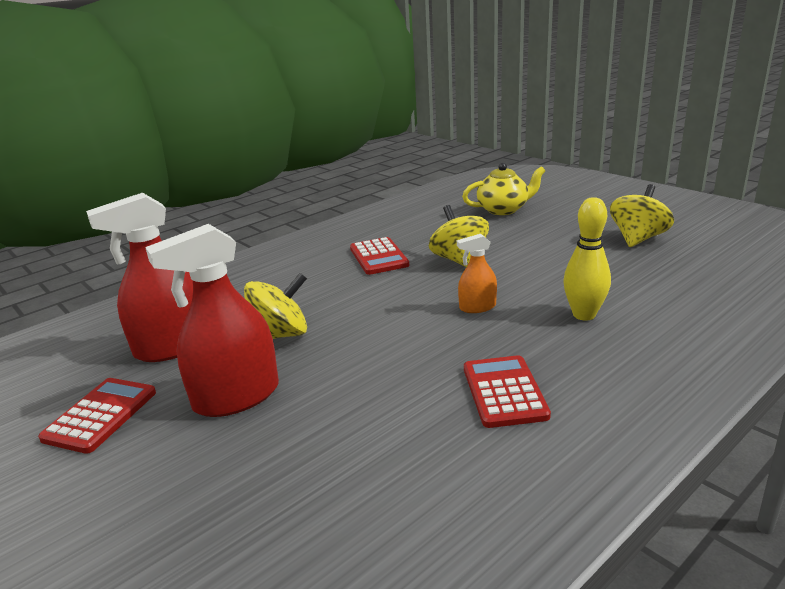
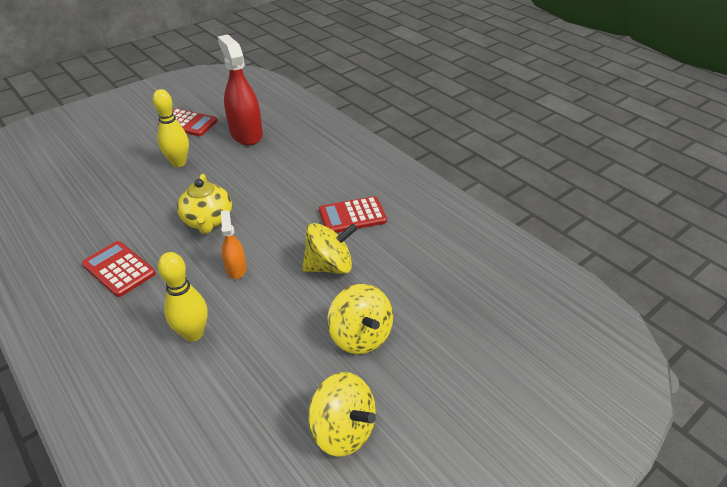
camera: 90 degrees right, 15 degrees up
(237, 397) = (179, 163): red spray bottle -> yellow bowling pin
(280, 335) = (240, 172): yellow spinning top -> yellow spinning top (360, 336)
(503, 209) = (462, 316): yellow teapot -> yellow teapot (208, 221)
(504, 392) = (119, 269): red calculator -> red calculator turned 135 degrees counterclockwise

